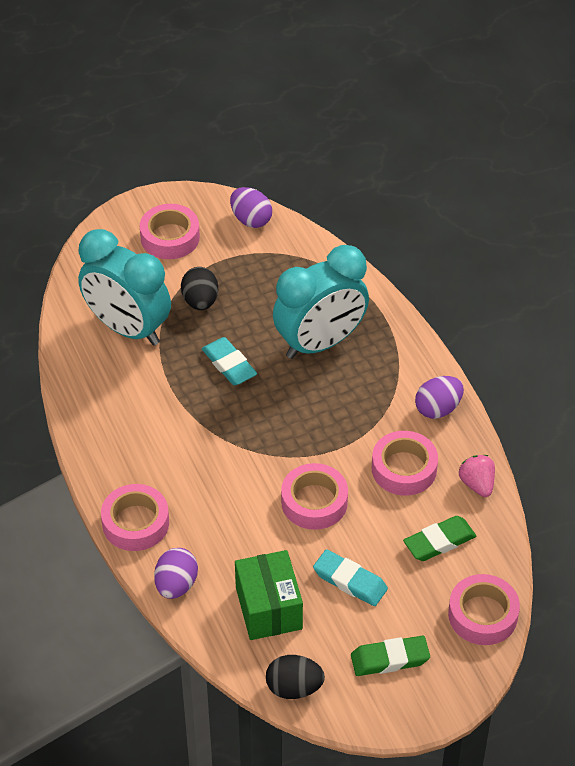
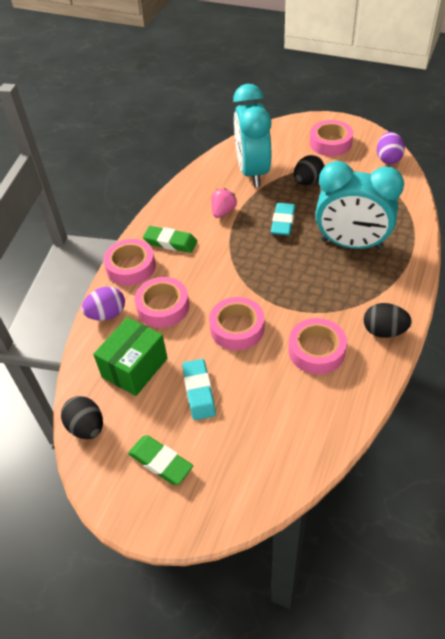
camera: 50 degrees right, 0 degrees up
(438, 409) = (384, 331): purple egg -> black egg
(439, 542) = (284, 414): green eraser -> green eraser (170, 242)
(477, 484) = (355, 398): pink strawberry -> pink strawberry (223, 212)
(483, 615) = (255, 489): pink tape -> pink tape (163, 307)

